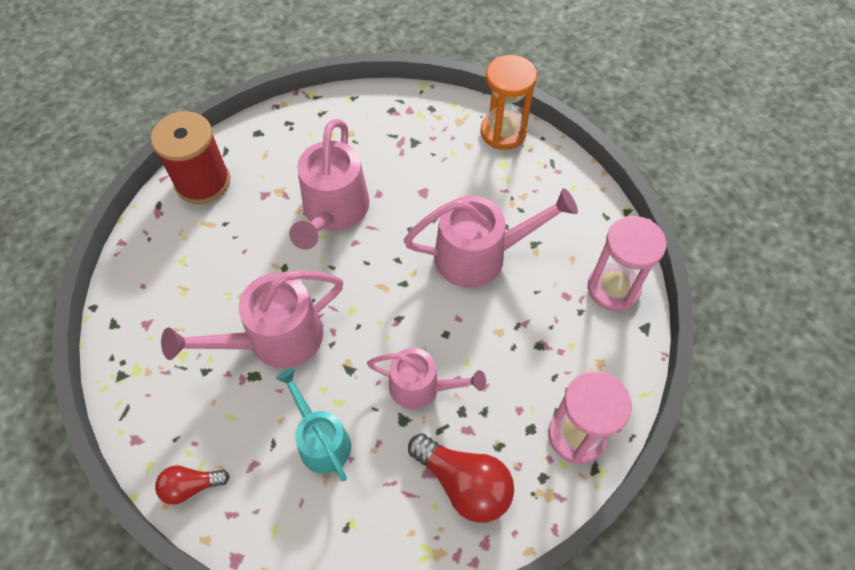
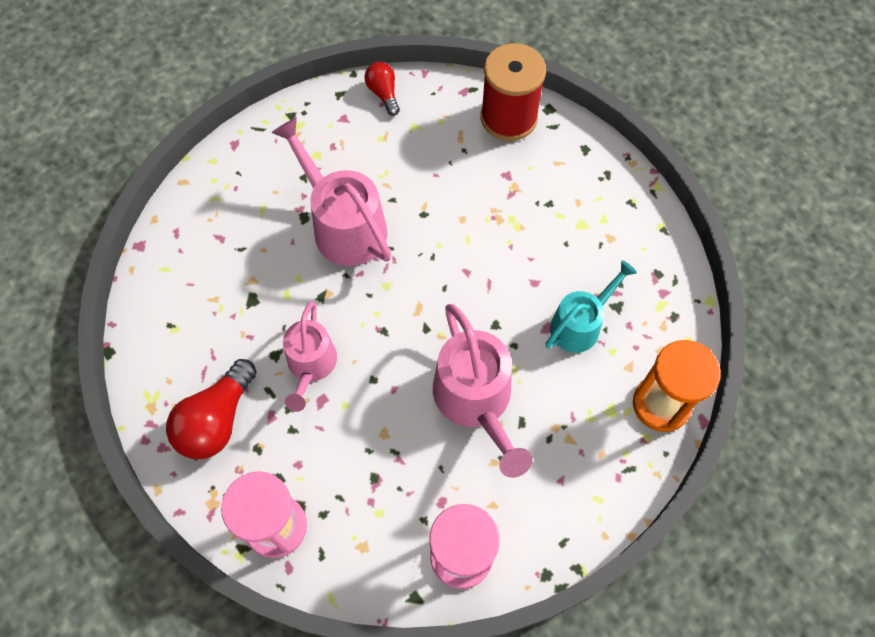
camera: 80 degrees right, 5 degrees up
(191, 486) = (197, 196): red light bulb -> red light bulb (383, 93)
(321, 440) = (248, 287): turquoise watering can -> turquoise watering can (580, 324)
(333, 212) = (500, 243): pink watering can -> none

